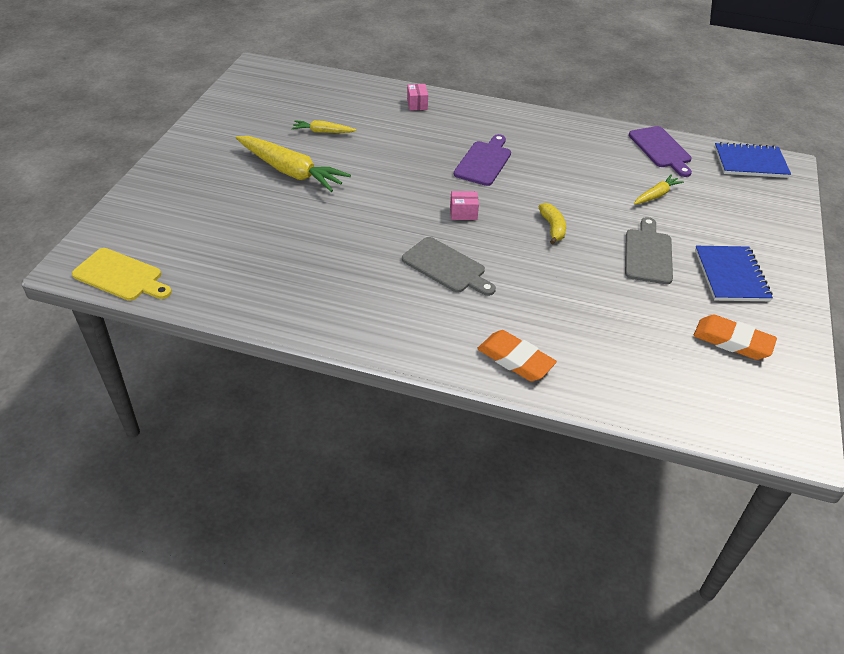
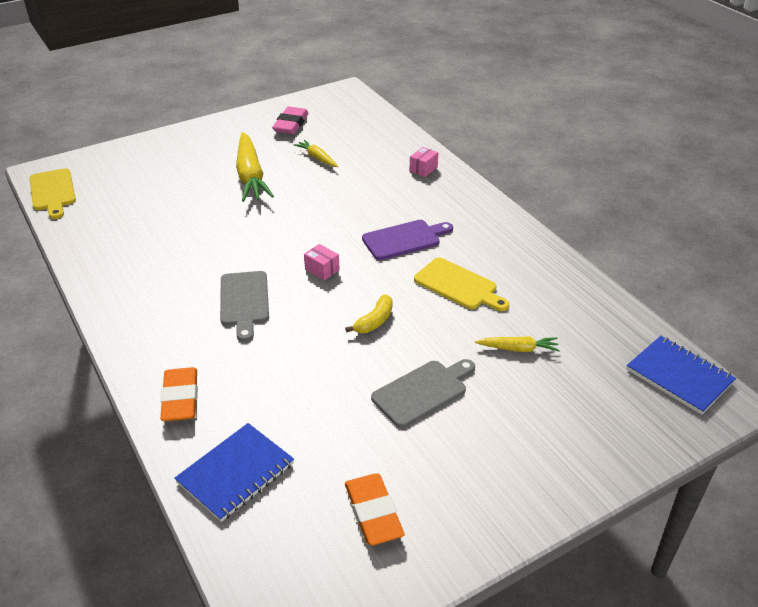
camera: 45 degrees right, 5 degrees down
(255, 114) = (291, 124): none -> pink eraser
(565, 175) = (458, 285): none -> yellow cutting board
(661, 149) = (594, 312): purple cutting board -> none
(731, 275) = (471, 460): blue notebook -> blue notebook (236, 473)

